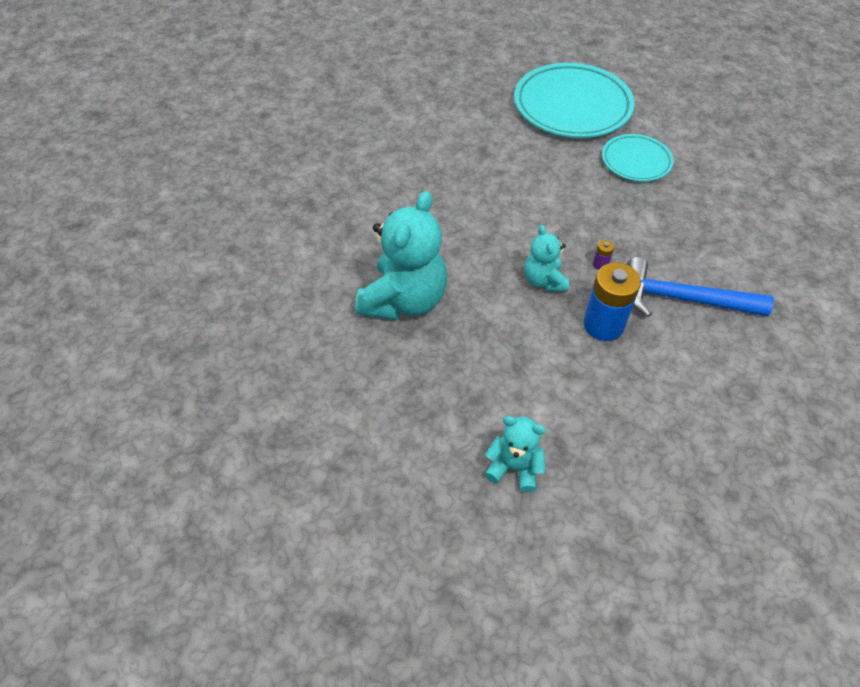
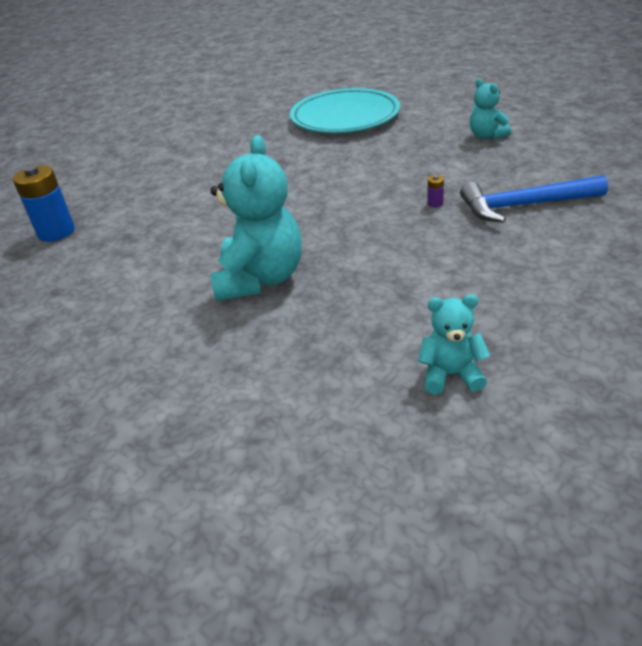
camera: 15 degrees left, 15 degrees down
(544, 281) = (390, 228): turquoise teddy bear -> turquoise teddy bear (486, 136)
(603, 325) = (466, 242): blue battery -> blue battery (56, 232)
(636, 161) = (421, 134): turquoise plate -> none

